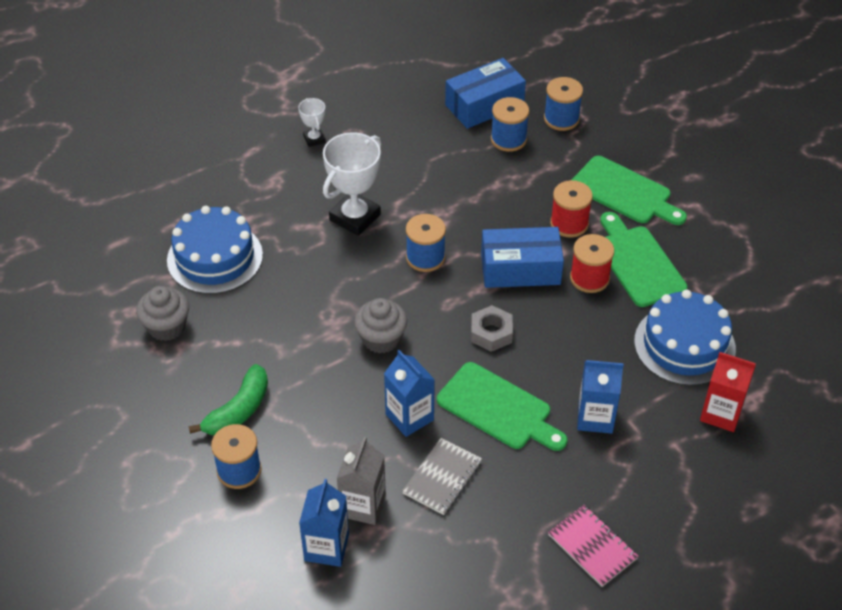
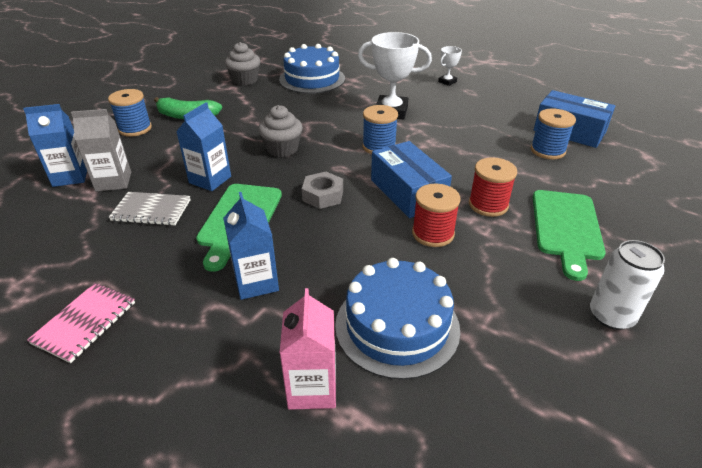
camera: 65 degrees right, 10 degrees down
(561, 119) = (608, 169): blue spool -> none
(638, 262) = (483, 260): green cutting board -> none
(721, 413) = (312, 388): red carton -> pink carton
(726, 224) = (611, 316): none -> white can

